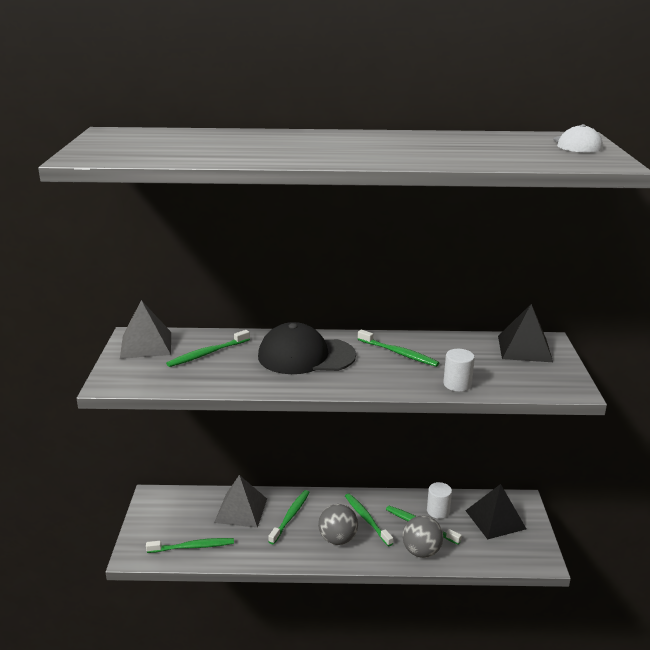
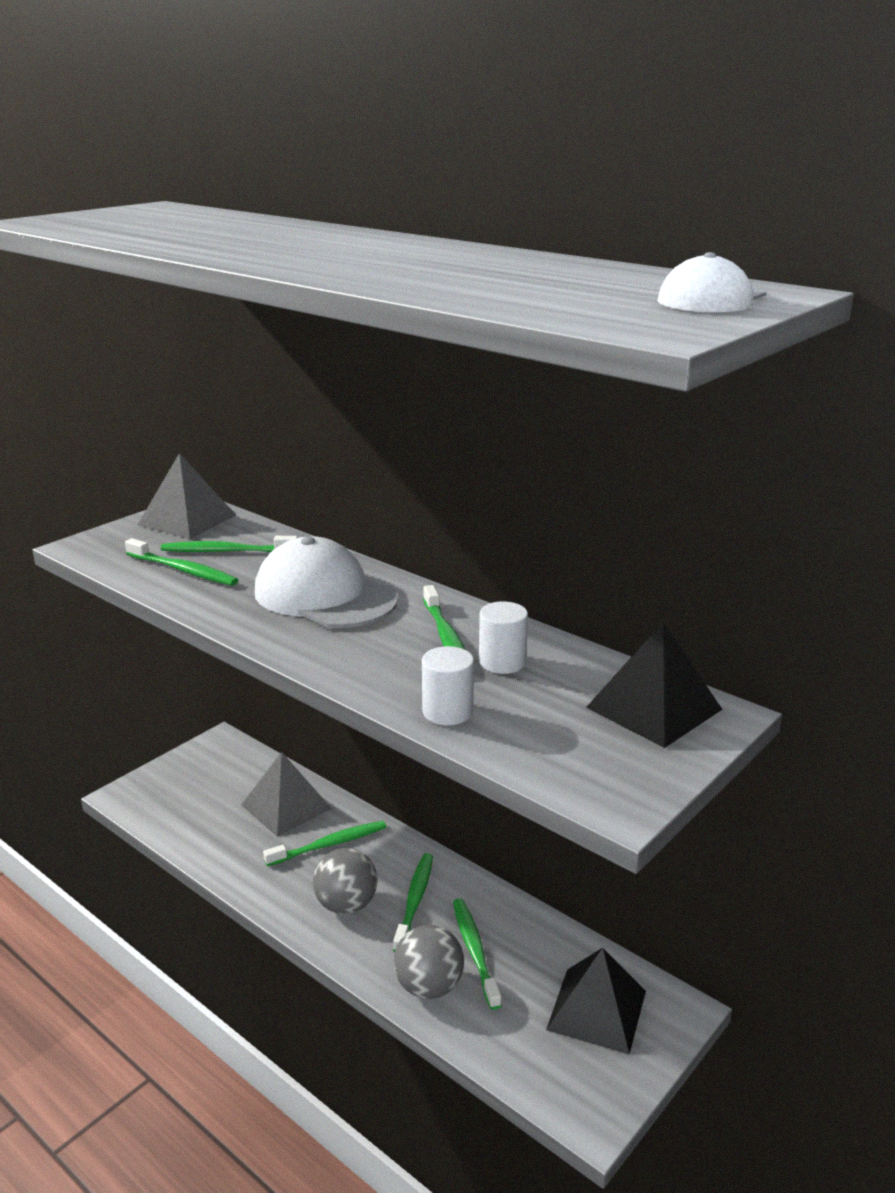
camera: 40 degrees right, 0 degrees up
(193, 547) = (186, 820): green toothbrush -> green toothbrush (183, 570)
(306, 356) = (325, 595): black cap -> white cap
(438, 511) = (525, 947): white cylinder -> white cylinder (502, 662)

